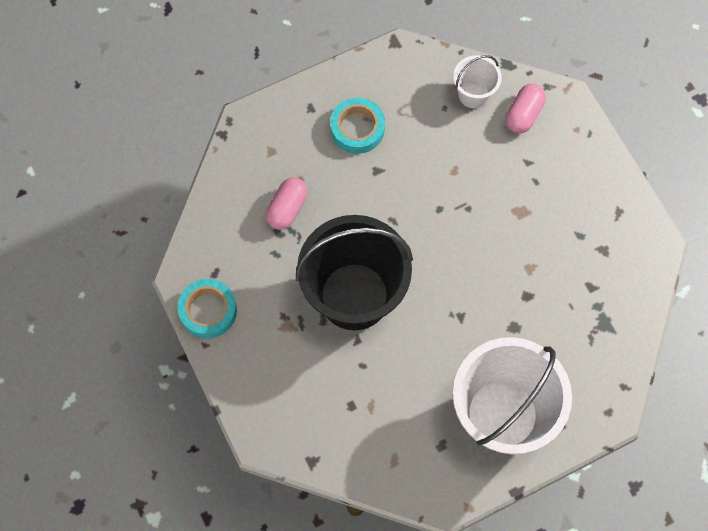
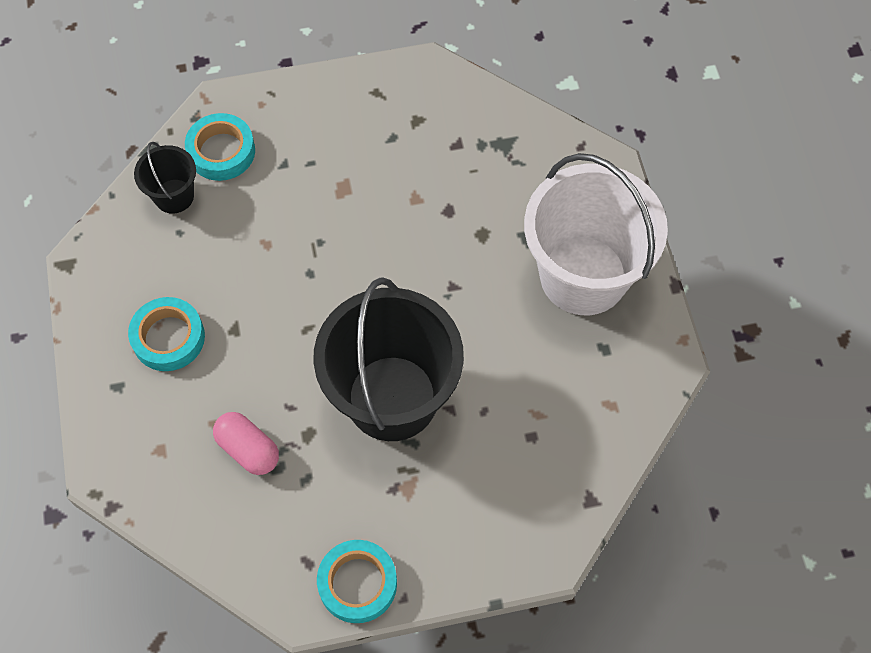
camera: 75 degrees left, 5 degrees down
(473, 94) = (174, 196): white bucket -> black bucket
(523, 114) = (221, 151): pink capsule -> turquoise tape

